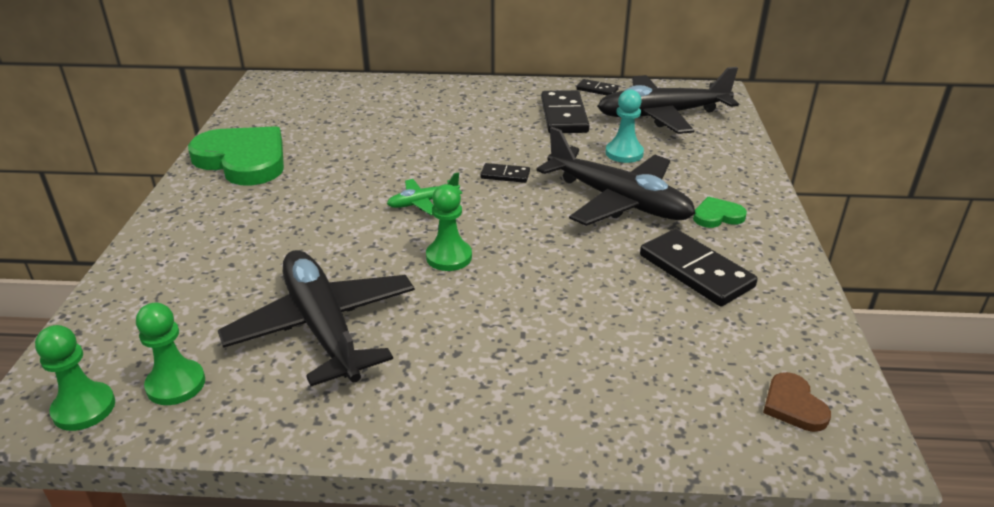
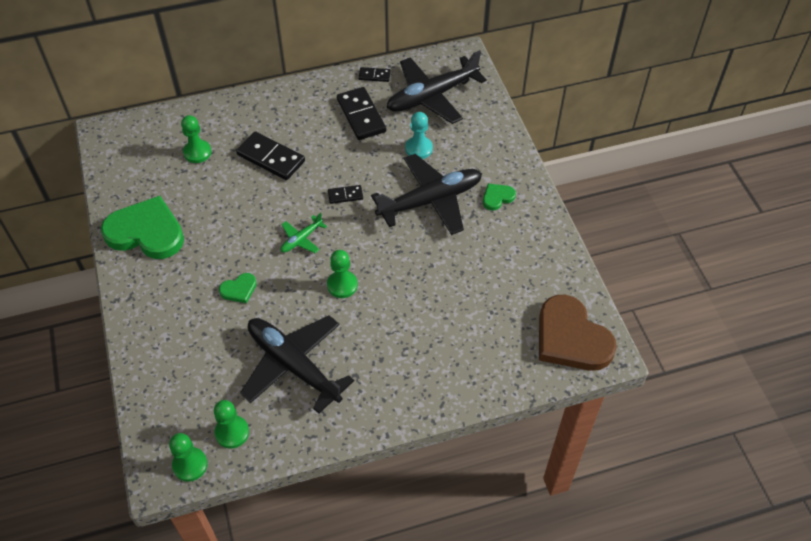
camera: 20 degrees left, 20 degrees up
(310, 231) = (239, 289): none -> green heart
(353, 111) = (197, 152): none -> green pawn
(618, 201) = (430, 201): black plane -> black plane turned 45 degrees counterclockwise
(695, 271) = (496, 252): black domino -> black domino (270, 158)
(793, 405) = (571, 338): brown heart -> brown heart, size x2.24

